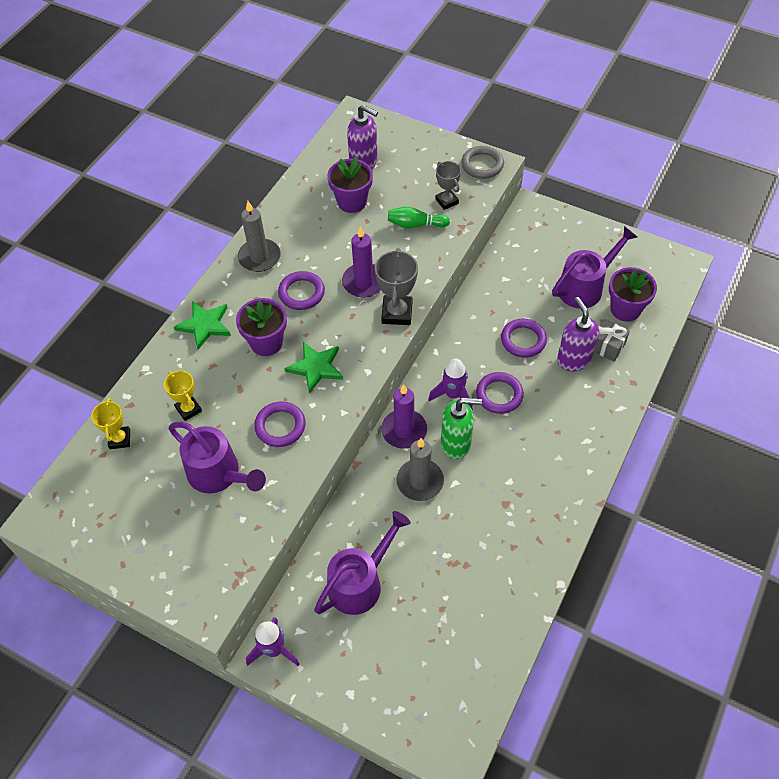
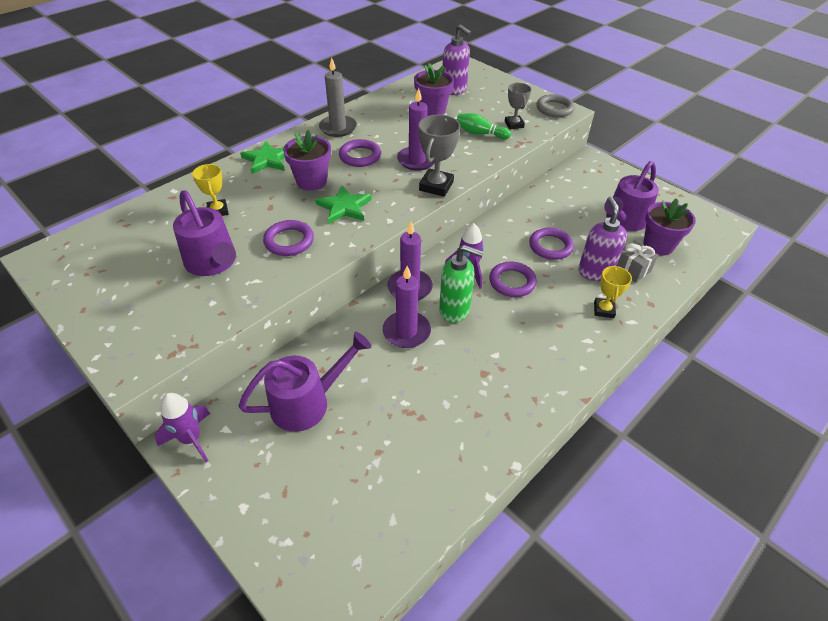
camera: 15 degrees right, 10 degrees down
(120, 439) = (147, 218): yellow trophy -> yellow trophy (604, 310)
(420, 481) = (406, 332): grey candle -> purple candle
(585, 286) = (623, 221): purple watering can -> purple watering can turned 150 degrees clockwise

